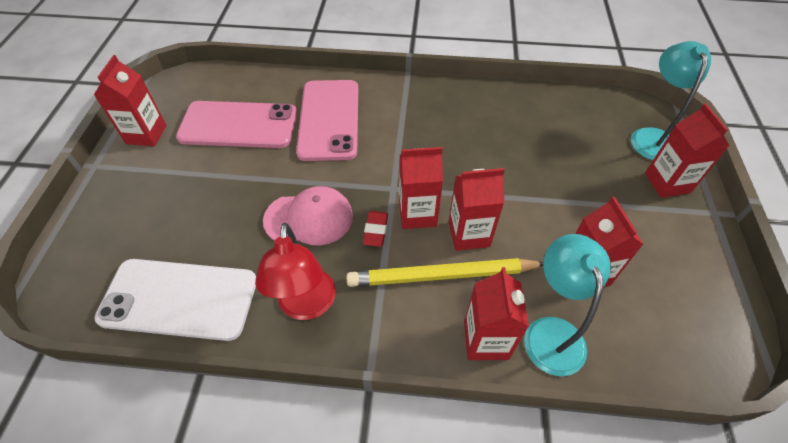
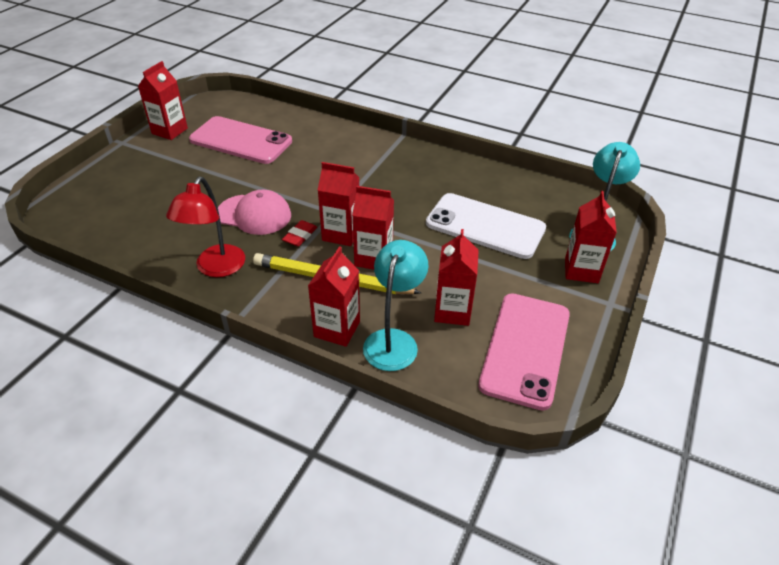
camera: 20 degrees right, 10 degrees down
(179, 299) = (130, 238): white phone -> white phone (485, 226)
(329, 119) = (314, 153): pink phone -> pink phone (525, 349)

